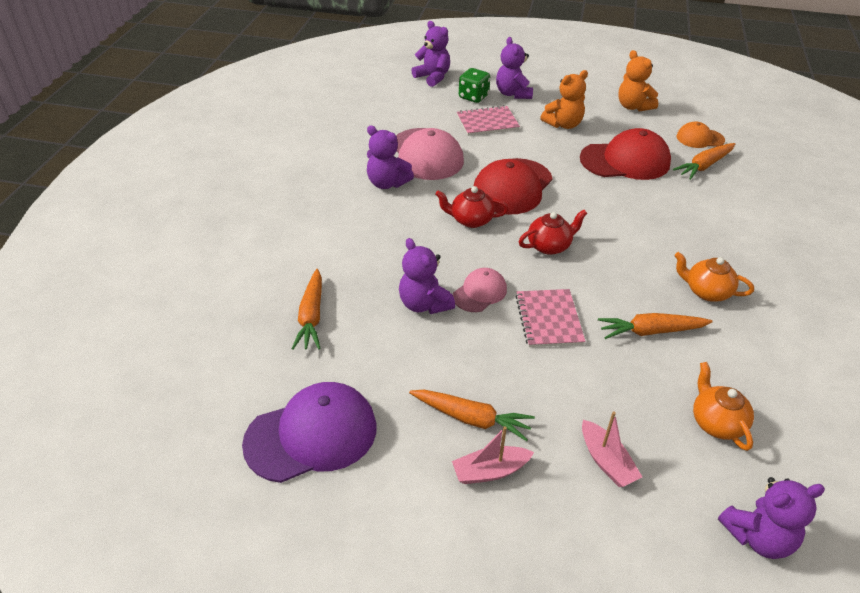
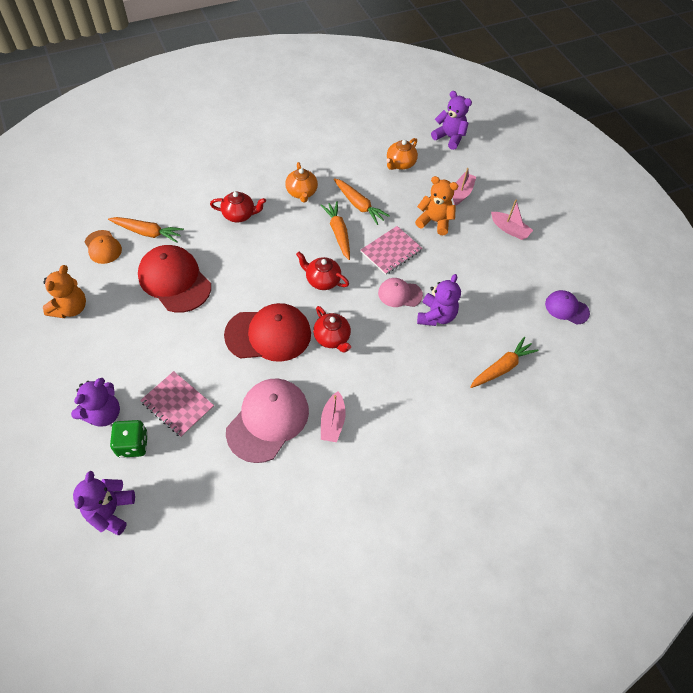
camera: 130 degrees left, 15 degrees up
(311, 435) = (566, 308): purple cap -> purple cap, size x0.54
(387, 183) = (332, 422): purple teddy bear -> pink boat
(471, 418) = (490, 250): orange carrot -> orange carrot (338, 233)
(563, 124) = (141, 345): orange teddy bear -> orange teddy bear (434, 221)
(694, 229) = (239, 215): none -> red teapot

